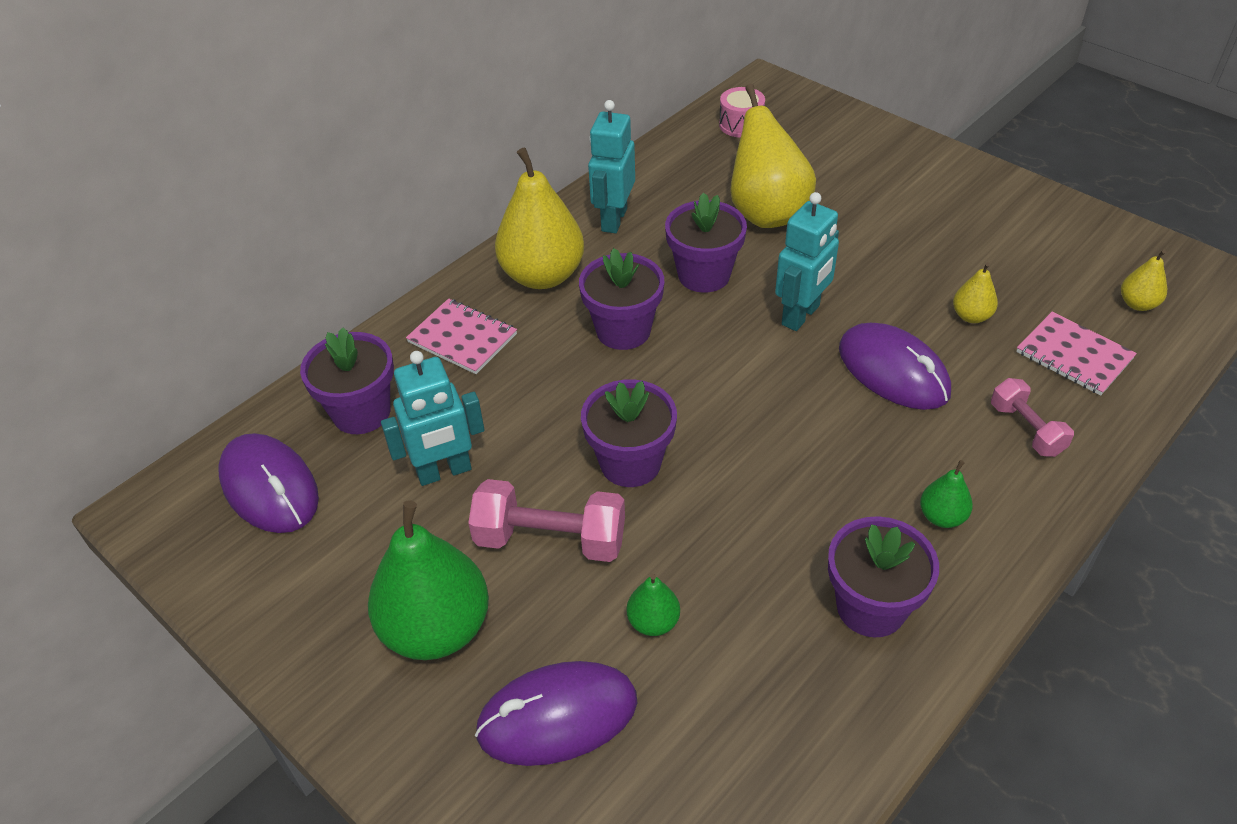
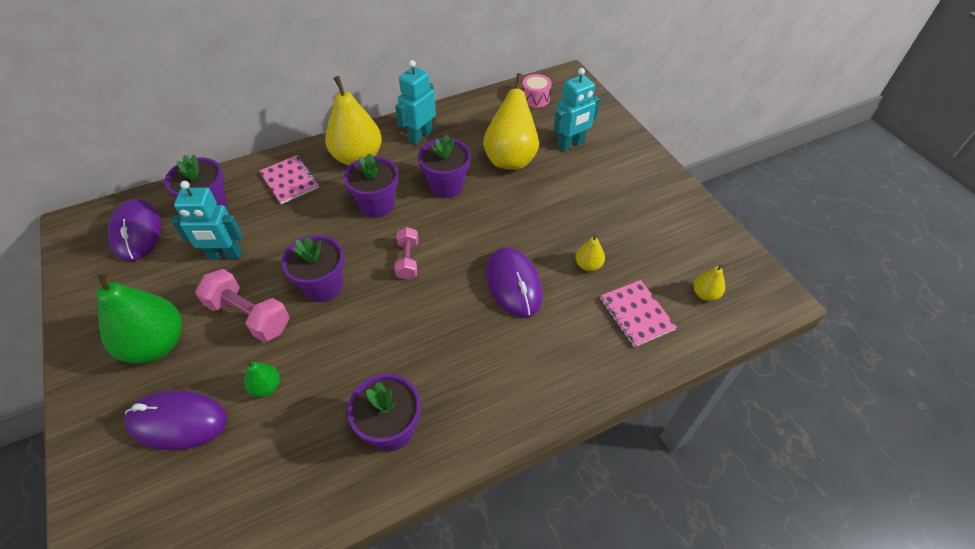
camera: 20 degrees right, 5 degrees up
(801, 315) = (484, 229): turquoise robot -> turquoise robot (571, 144)
(942, 517) = (475, 389): green pear -> none
(1026, 429) = (569, 352): pink dumbbell -> pink dumbbell (408, 260)

